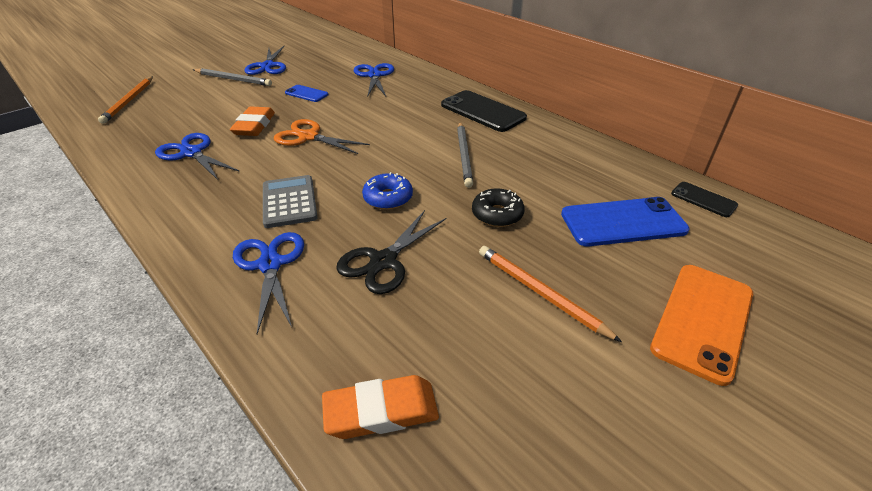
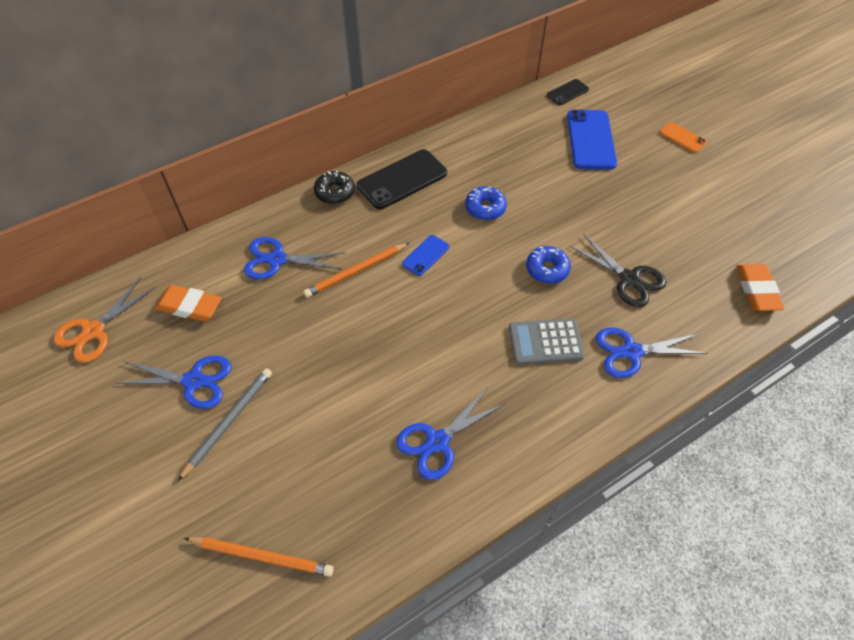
camera: 80 degrees left, 15 degrees up
(254, 126) = (384, 383): orange eraser -> orange eraser (189, 306)
(306, 94) = (309, 331): blue phone -> blue phone (425, 255)
(308, 137) = (423, 328): orange scissors -> orange scissors (94, 331)
(464, 155) = (485, 208): grey pencil -> blue donut
(497, 214) = (576, 204): black donut -> black donut (335, 192)
(540, 293) = (661, 200): orange pencil -> orange pencil (356, 272)
(702, 320) = (682, 137): orange phone -> orange phone, size x0.53

